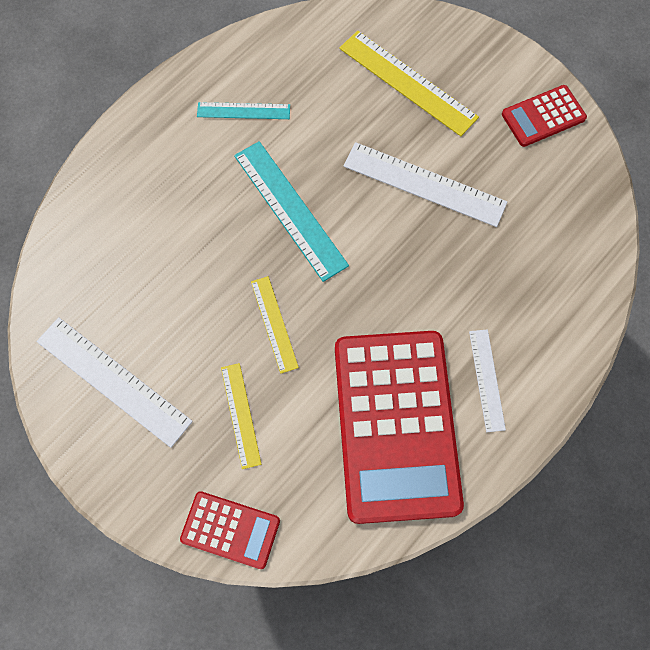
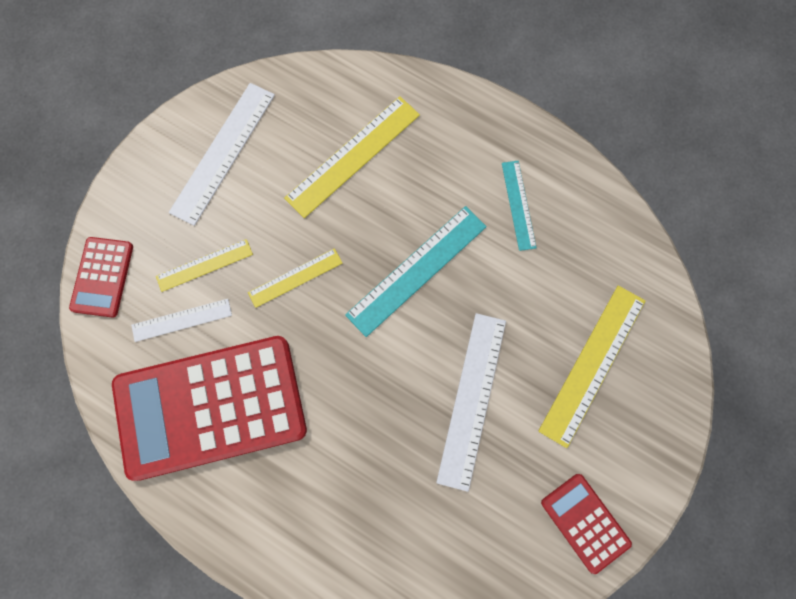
camera: 80 degrees right, 5 degrees up
(153, 249) = (352, 156): none -> yellow ruler
(486, 380) = (266, 490): white ruler -> white ruler (181, 320)

